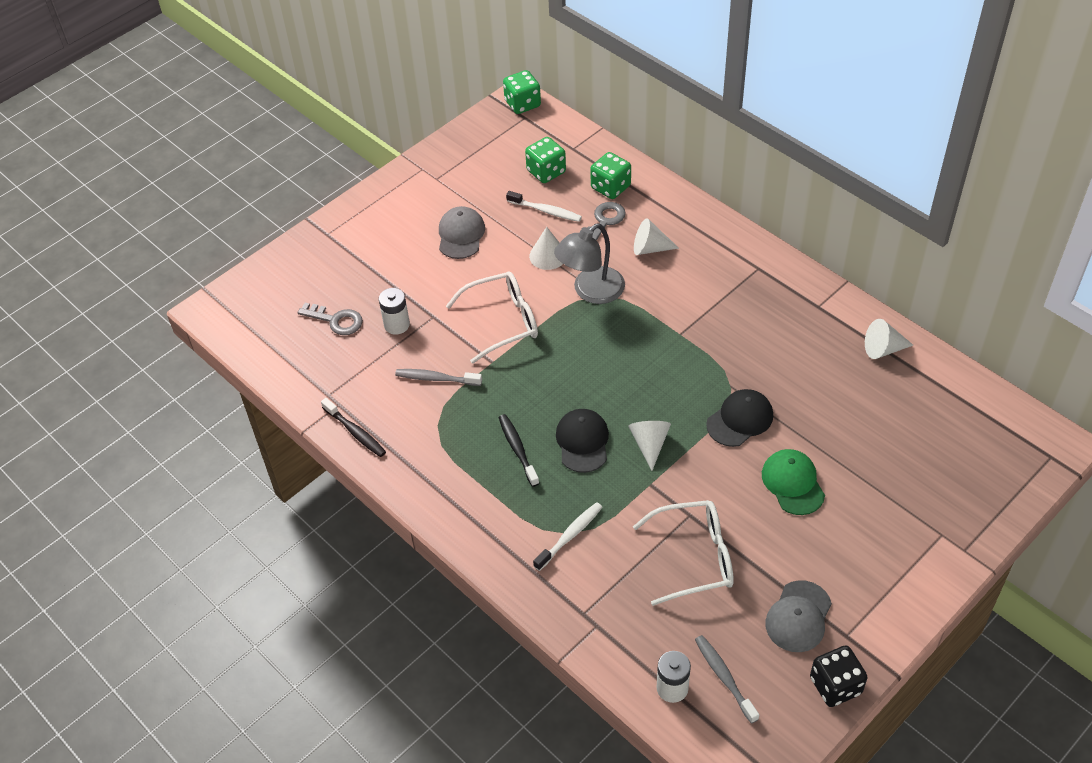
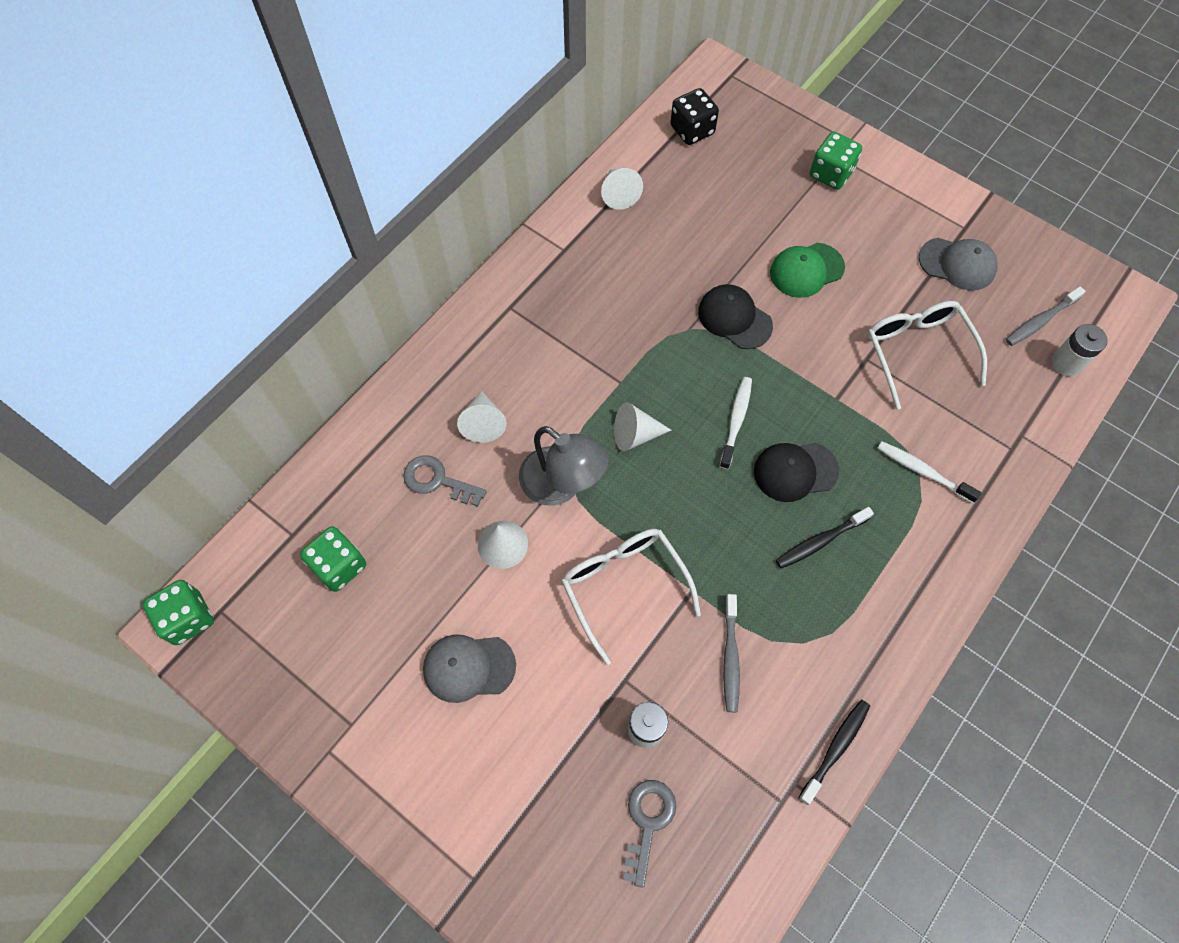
camera: 100 degrees left, 15 degrees up
(546, 211) = (418, 557): white toothbrush -> white toothbrush (736, 421)
(610, 187) = (372, 479): green dice -> green dice (831, 174)
(649, 444) = (784, 402): white cone -> white cone (635, 434)
(835, 685) = (1018, 236): black dice -> black dice (692, 130)

